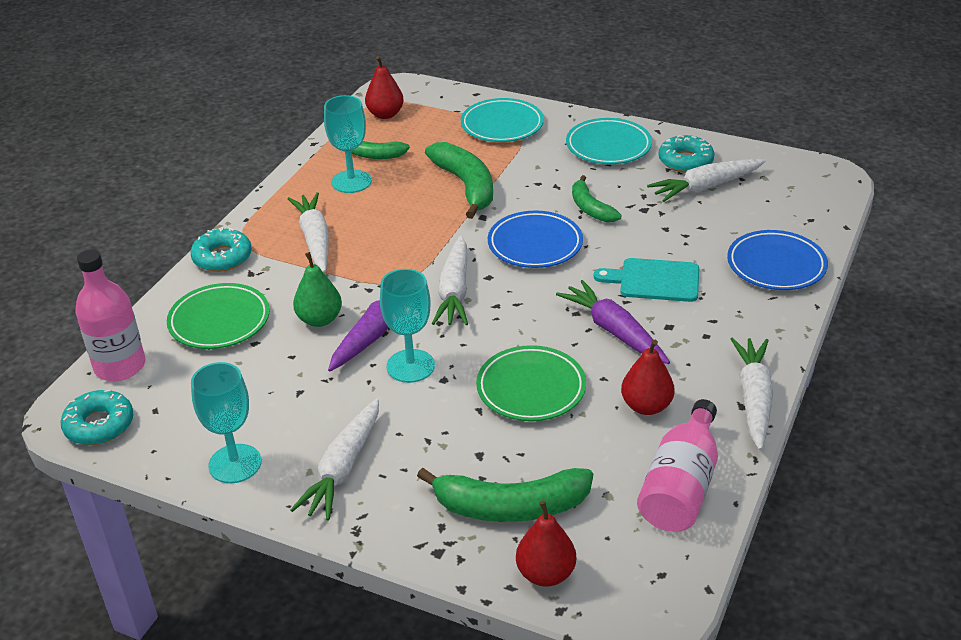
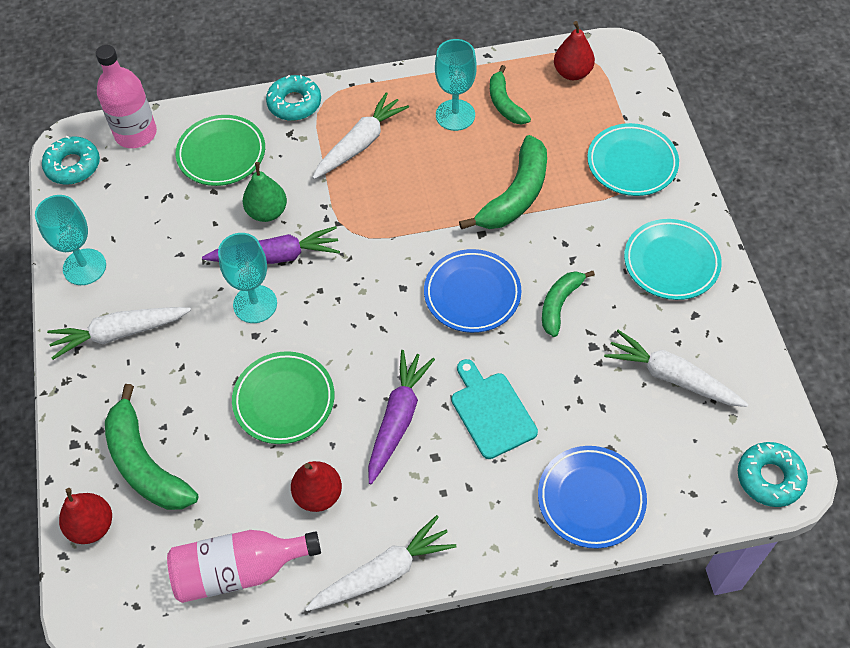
camera: 55 degrees right, 20 degrees up
(454, 291) = (365, 276): white carrot -> none
(685, 161) = (702, 337): turquoise donut -> turquoise donut (769, 478)

